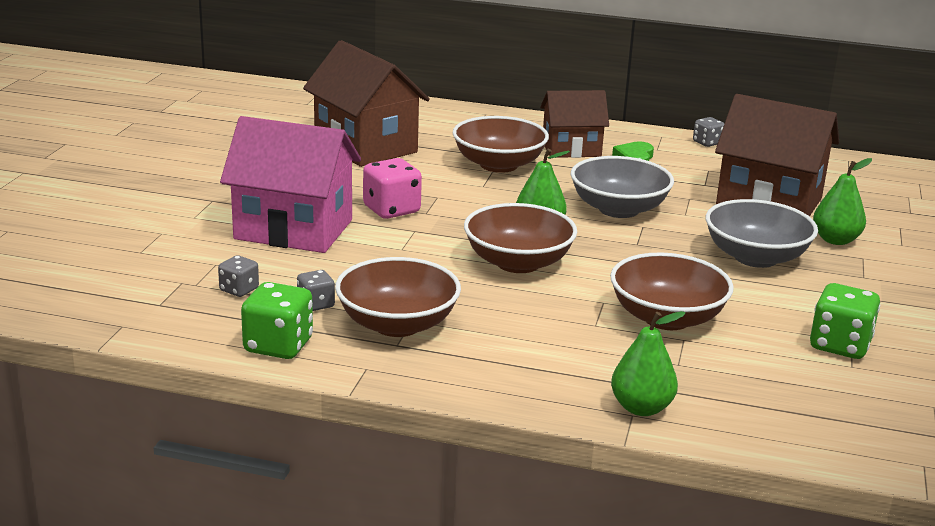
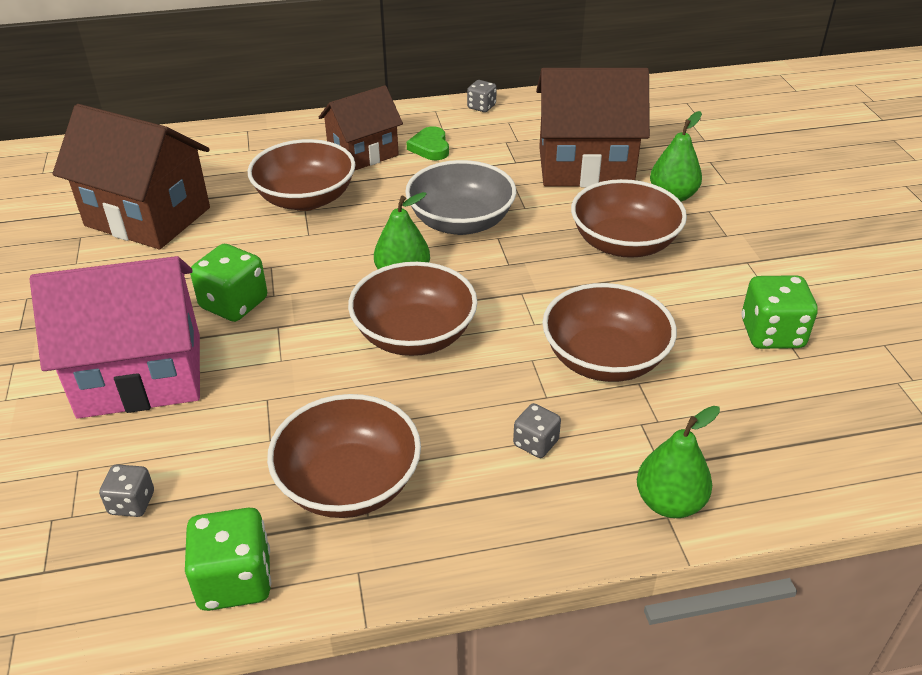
camera: 25 degrees left, 15 degrees up
(316, 304) = (238, 489): grey dice -> grey dice (535, 443)
(391, 210) = (234, 304): pink dice -> green dice
(755, 257) = (624, 243): grey bowl -> brown bowl

